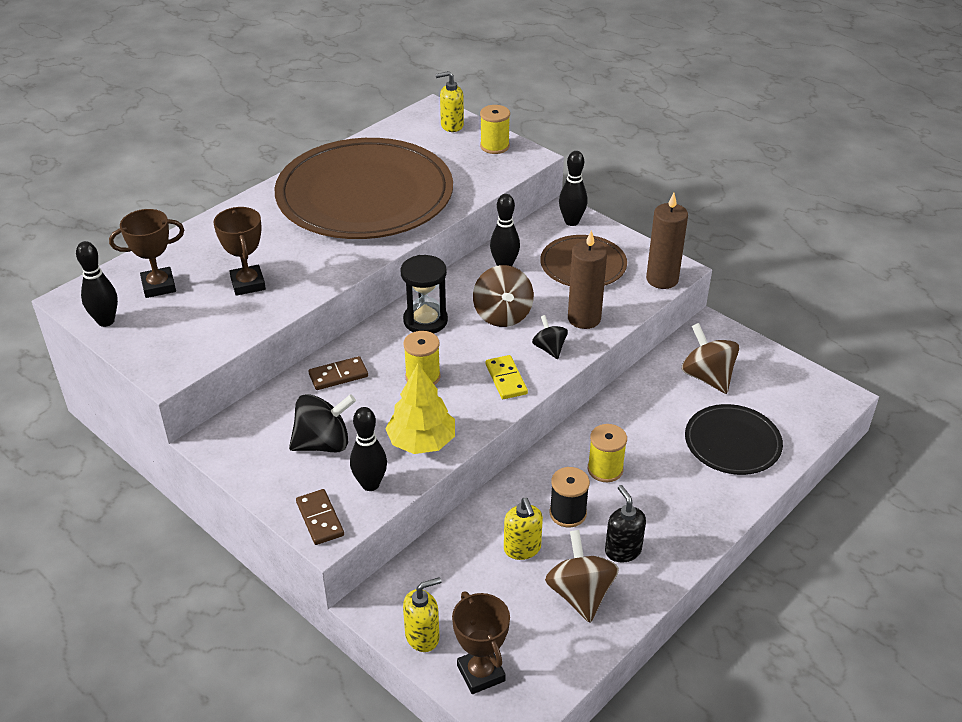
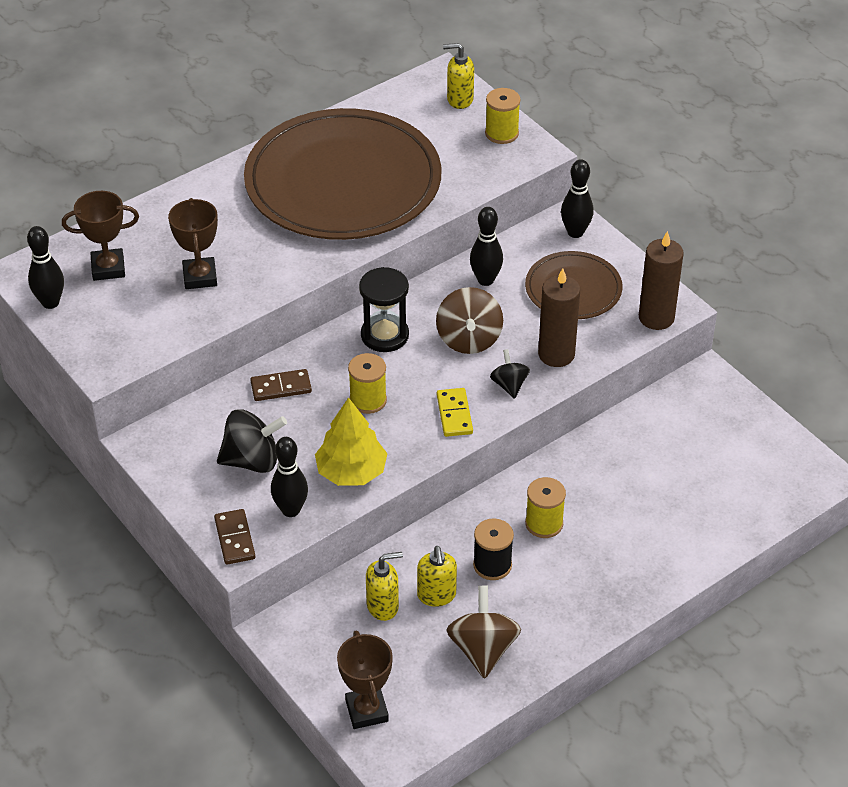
camera: 10 degrees right, 5 degrees up
(422, 636) = (318, 667): yellow soap dispenser -> yellow soap dispenser (383, 606)
(622, 550) = (538, 611): black soap dispenser -> none
(707, 377) = (685, 434): brown spinning top -> none
(732, 442) = (688, 513): black plate -> none

